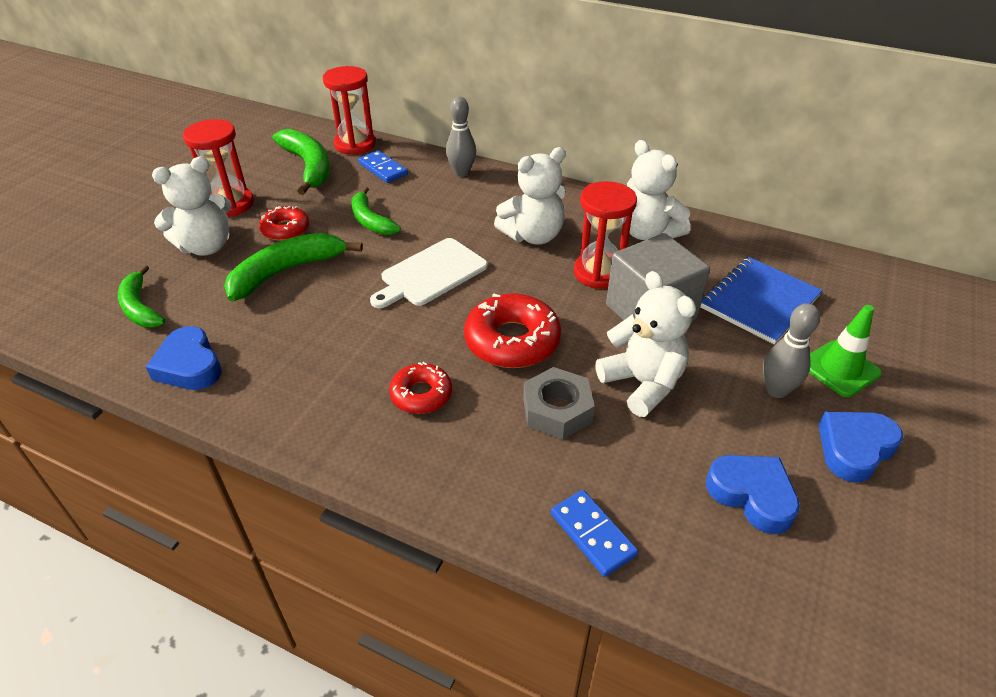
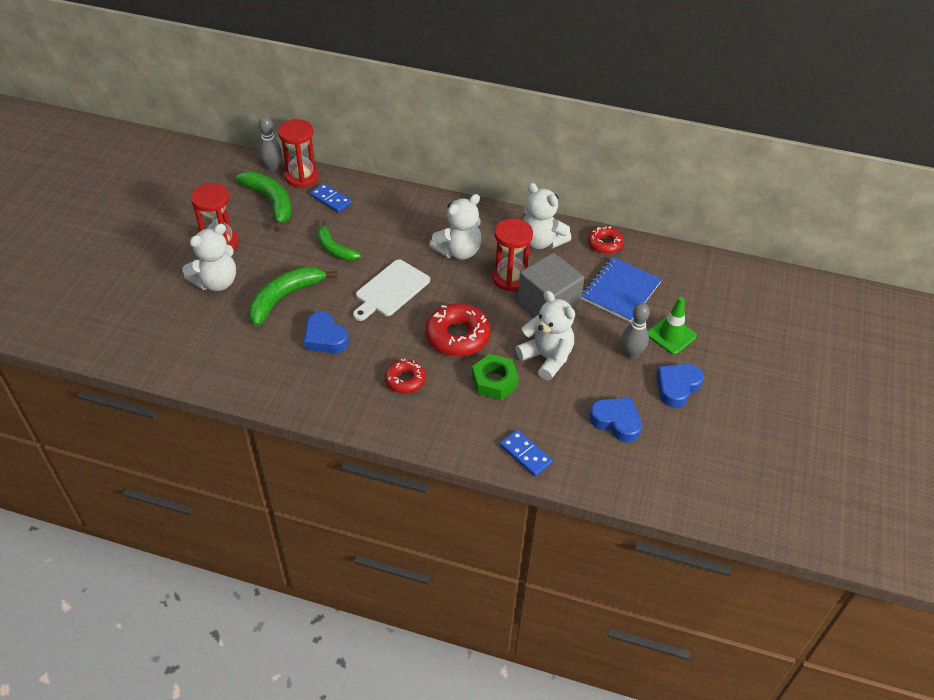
camera: 10 degrees left, 5 degrees up
(140, 307) = (188, 336): green banana -> none
(189, 366) = (242, 376): blue heart -> blue heart (325, 337)
(285, 229) = (272, 262): red donut -> red donut (605, 244)
(461, 173) = (394, 198): grey bowling pin -> grey bowling pin (272, 167)
(557, 410) = (494, 381): grey nut -> green nut

